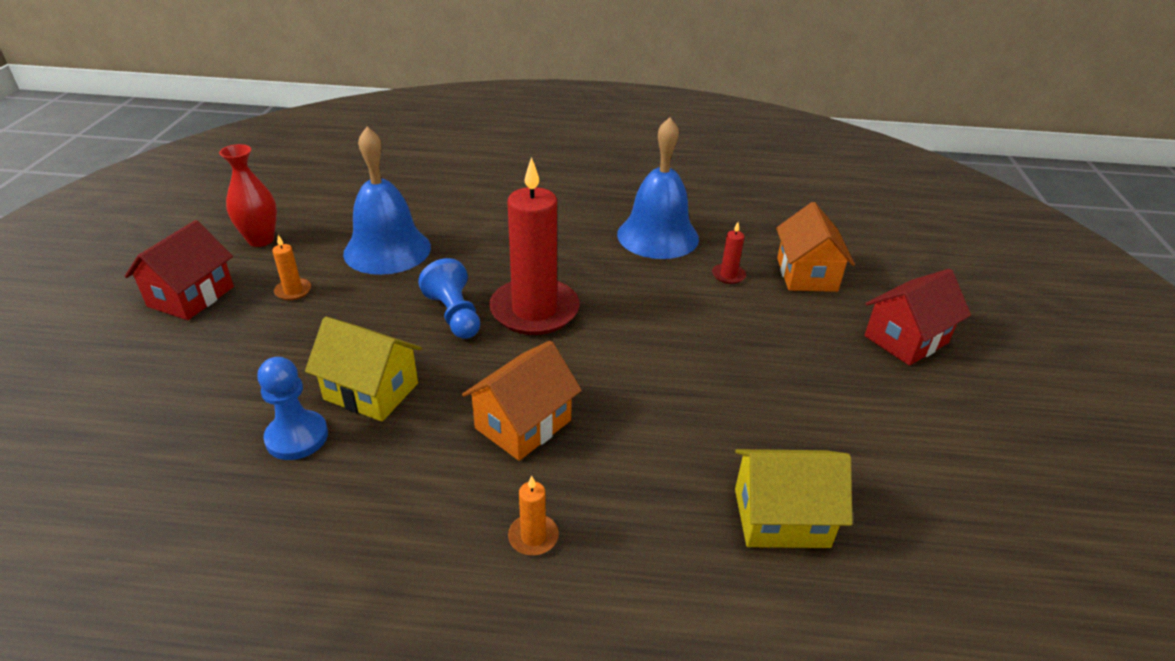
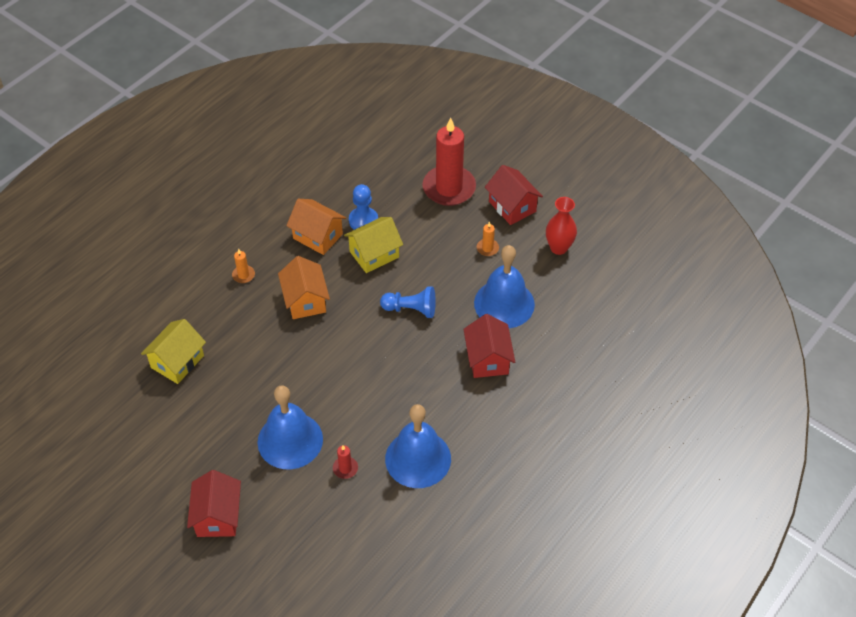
camera: 125 degrees right, 15 degrees up
(483, 235) = (488, 359): none -> red house
(534, 310) = (387, 347): red candle -> red candle (449, 188)
(749, 330) = (290, 440): none -> blue bell
(806, 274) = (312, 516): orange house -> orange house (318, 236)

